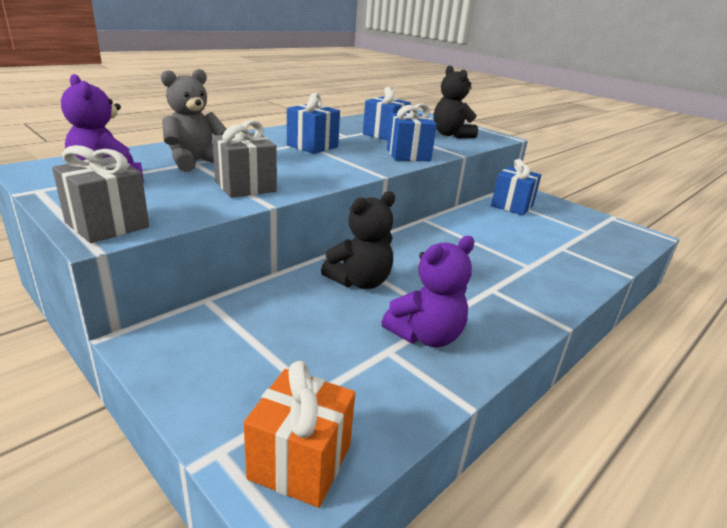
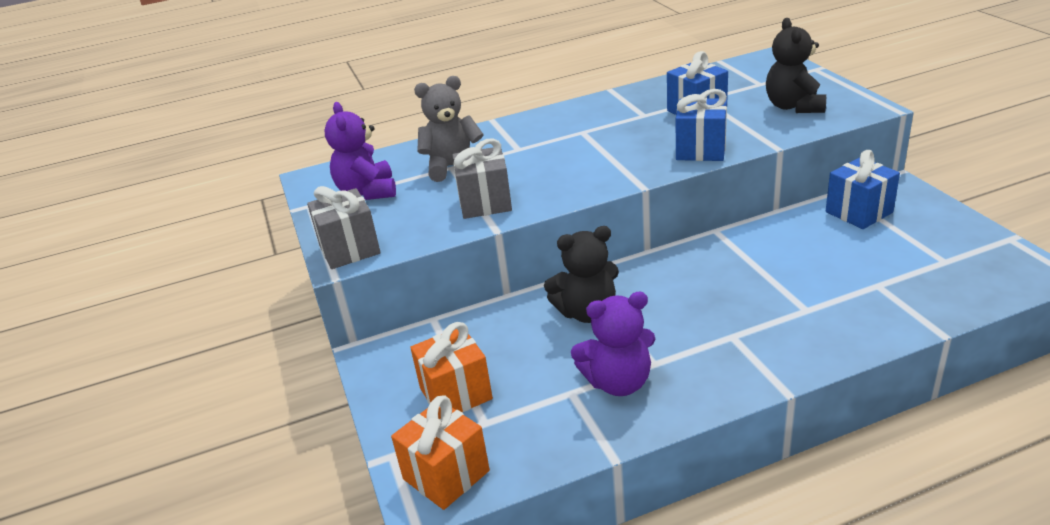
camera: 30 degrees right, 5 degrees up
(267, 368) = (456, 393): none -> orange gift
(312, 146) = (590, 137): blue gift -> none

